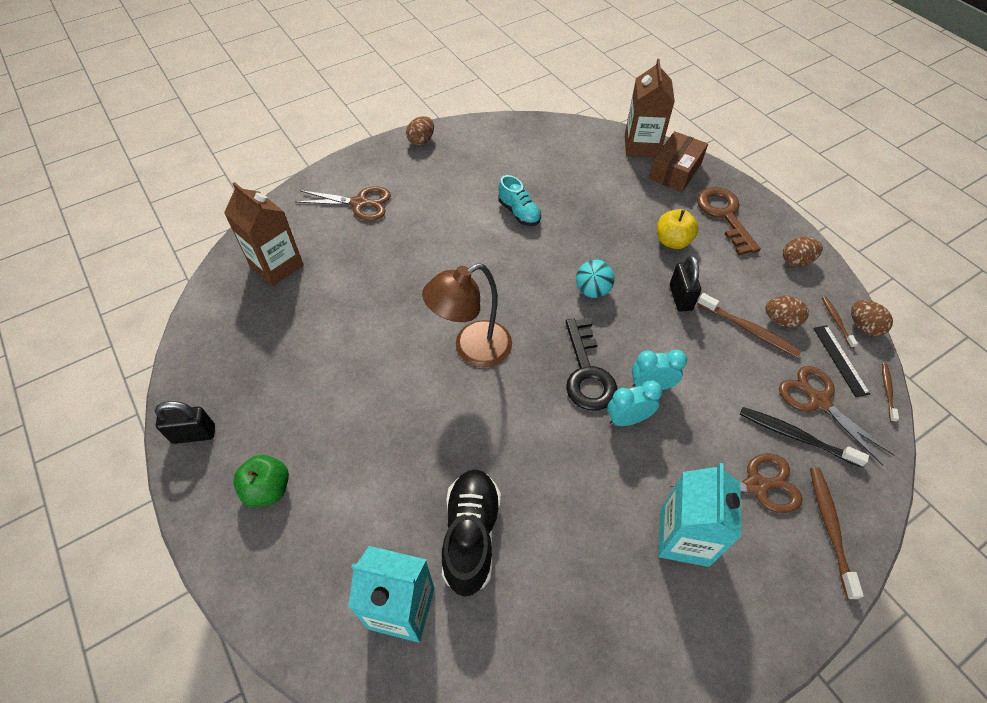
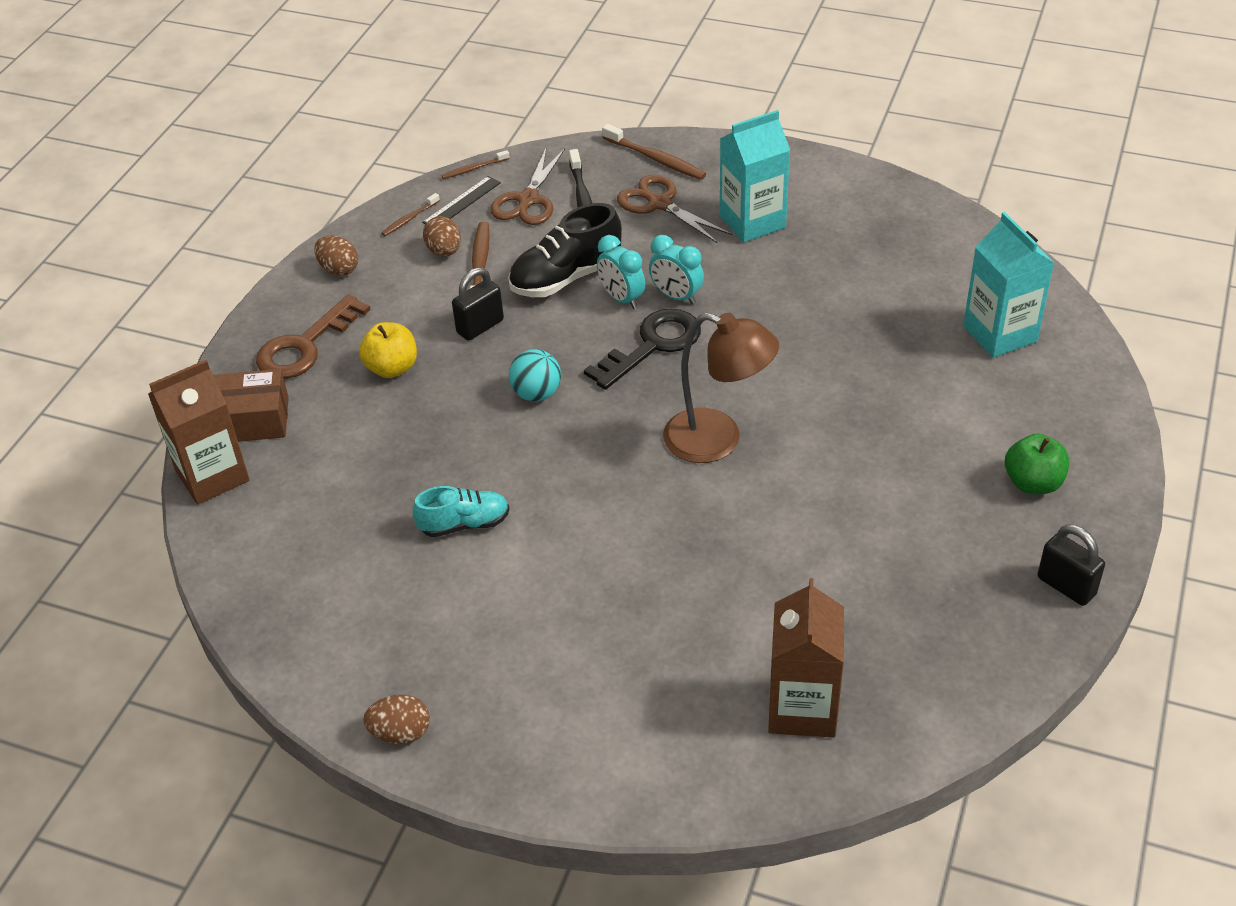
camera: 125 degrees left, 10 degrees down
(360, 203) = (606, 705): brown scissors -> none
(471, 535) = (898, 330): black shoe -> black shoe (566, 278)
(519, 212) = (464, 524): turquoise shoe -> turquoise shoe turned 60 degrees clockwise
(830, 528) = (655, 159): brown toothbrush -> brown toothbrush turned 105 degrees counterclockwise
(863, 327) = (401, 202): brown egg -> none

